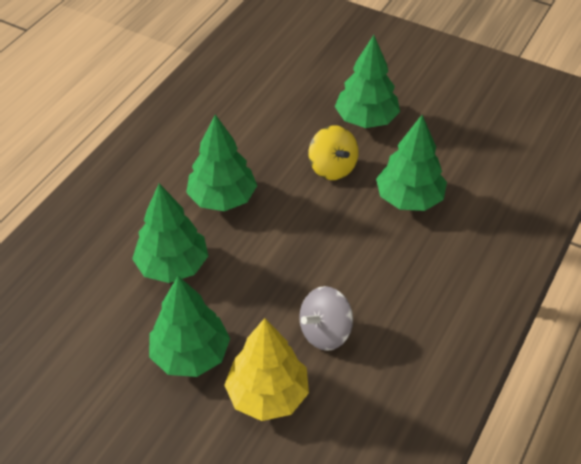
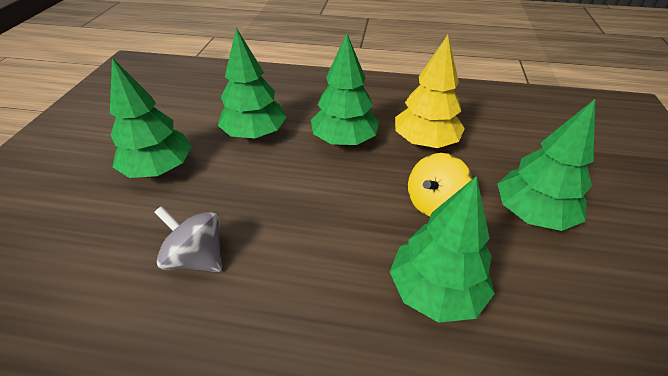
camera: 70 degrees right, 5 degrees down
(267, 395) = (112, 232): yellow tree -> yellow tree (425, 142)

